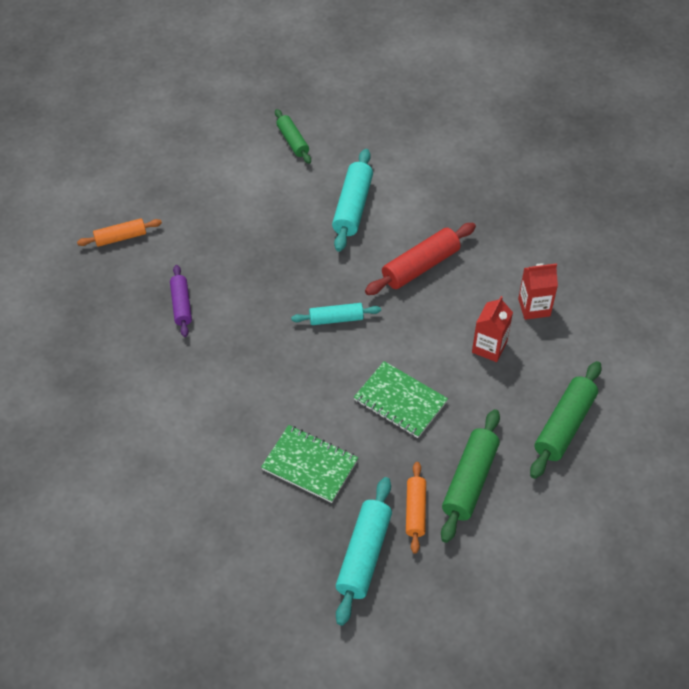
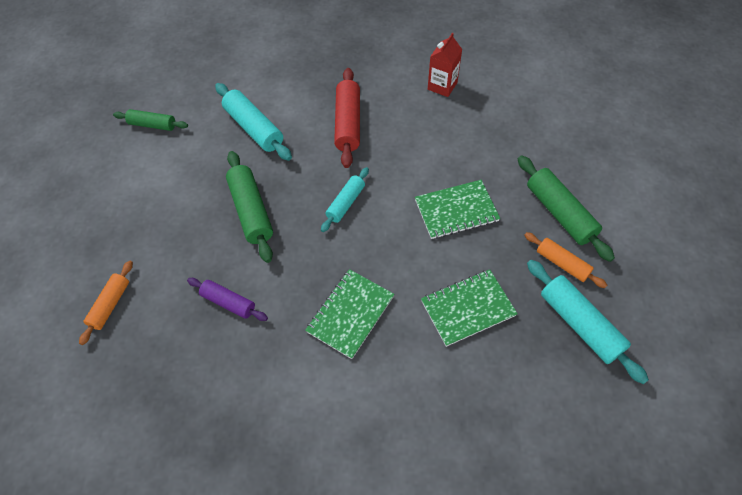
camera: 50 degrees left, 5 degrees up
(237, 388) = (350, 314): none -> green notebook
(489, 347) = (454, 130): red carton -> none
(564, 426) = (553, 131): green rolling pin -> green rolling pin (251, 211)

